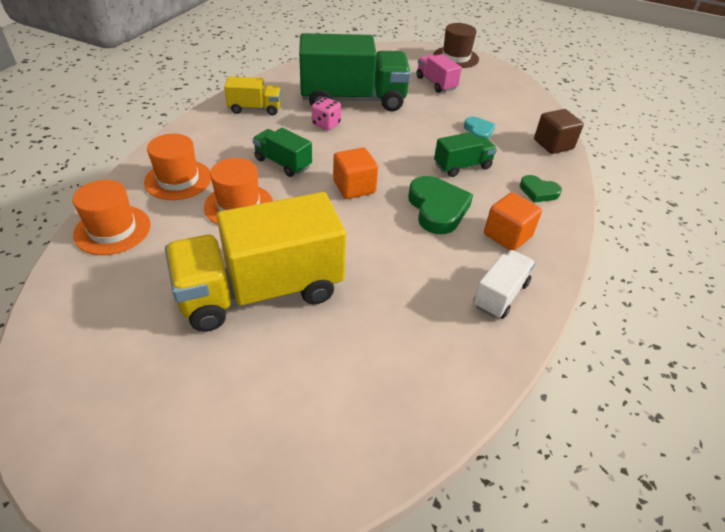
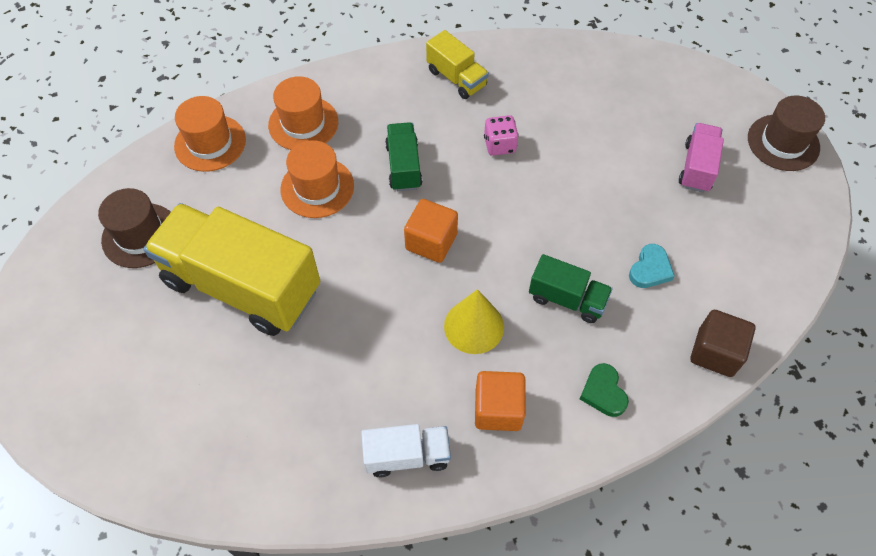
camera: 50 degrees right, 15 degrees up
(125, 320) = (140, 235): none -> brown hat
(353, 100) = (568, 129): green truck -> none
(437, 209) = (474, 326): green heart -> yellow cone

